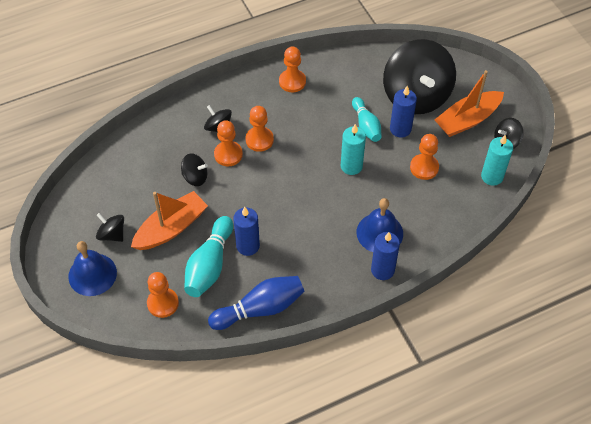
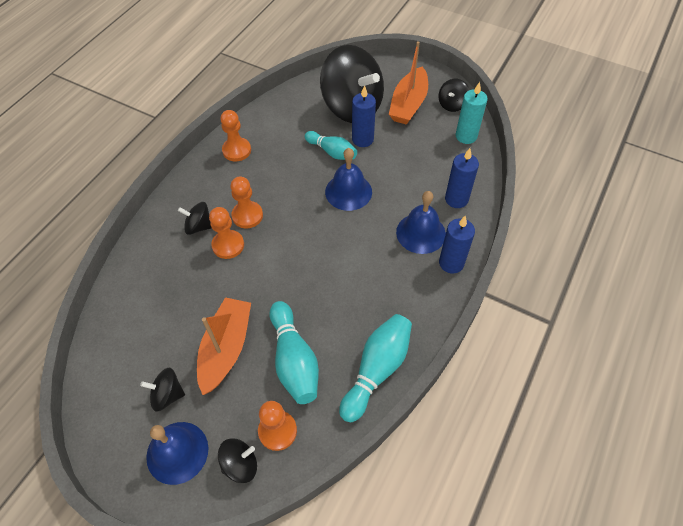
camera: 35 degrees left, 0 degrees up
(195, 177) = (212, 285): black spinning top -> black spinning top (240, 464)
(248, 246) = (315, 318): blue candle -> blue candle (456, 199)
(260, 309) = (377, 370): blue bowling pin -> turquoise bowling pin
(351, 166) = (348, 191): turquoise candle -> blue bell
(424, 167) = (408, 159): orange pawn -> none

